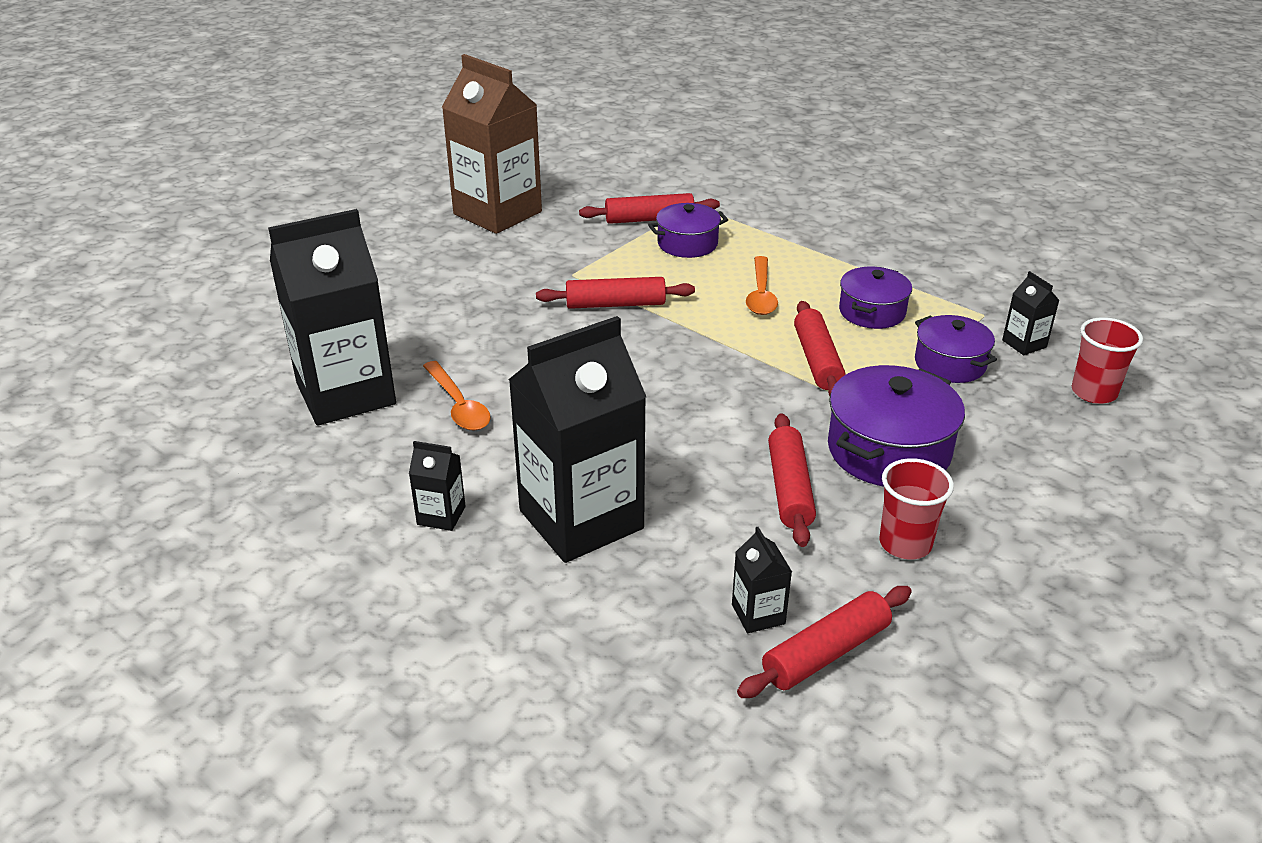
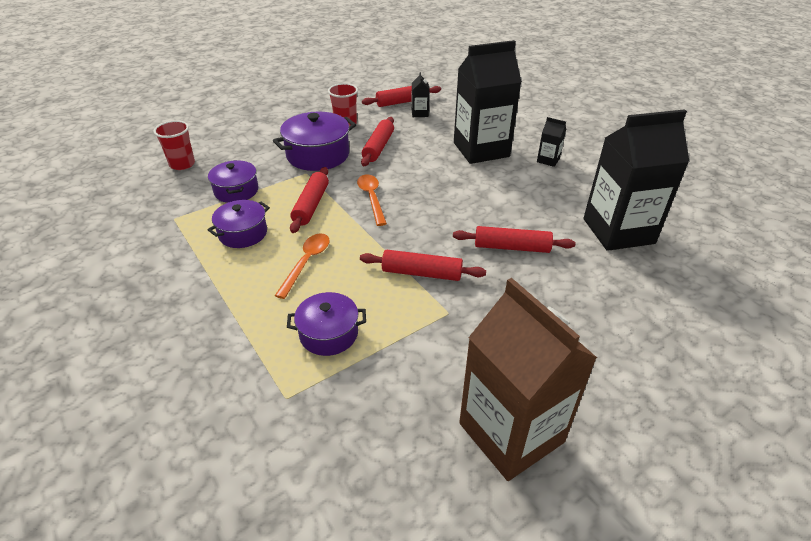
camera: 165 degrees left, 5 degrees up
(458, 405) = (543, 212): orange spoon -> orange spoon (372, 198)
(649, 219) = (346, 382): red rolling pin -> red rolling pin (511, 247)
(1024, 344) = (178, 195): black carton -> none

